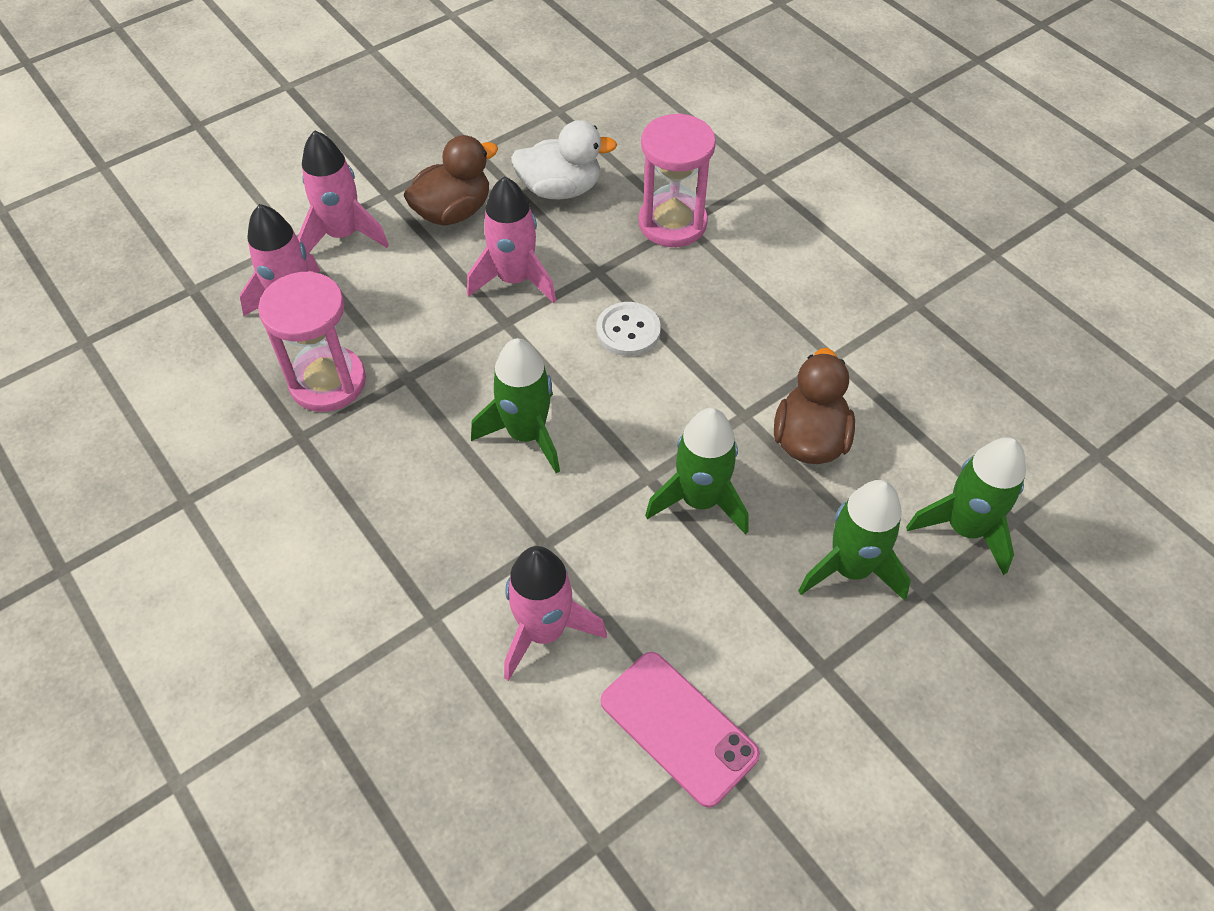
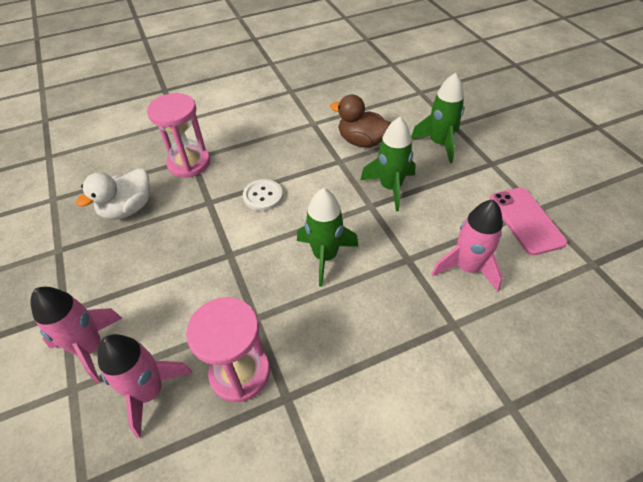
camera: 75 degrees left, 5 degrees down
(453, 212) = (111, 271): brown duck -> none
(514, 279) = (195, 244): pink rocket -> none
(560, 189) = (128, 209): white duck -> white duck turned 150 degrees counterclockwise
(678, 728) = (526, 220): pink phone -> pink phone turned 75 degrees counterclockwise
(965, 528) = (422, 106): green rocket -> none

